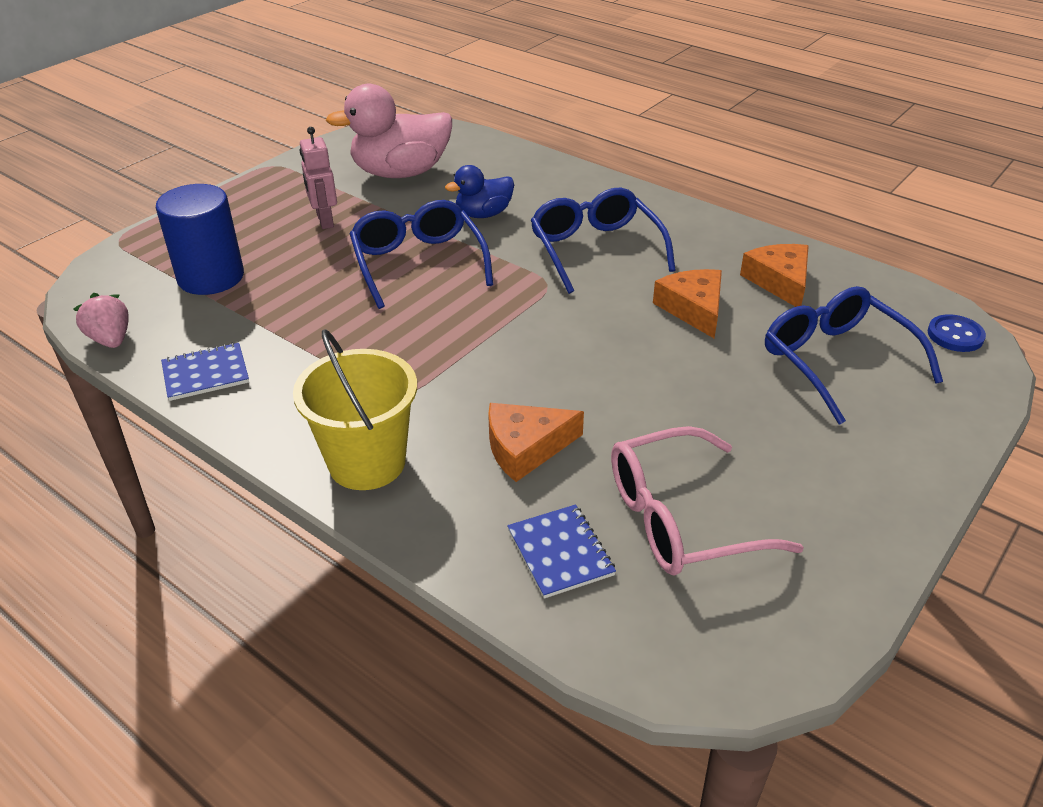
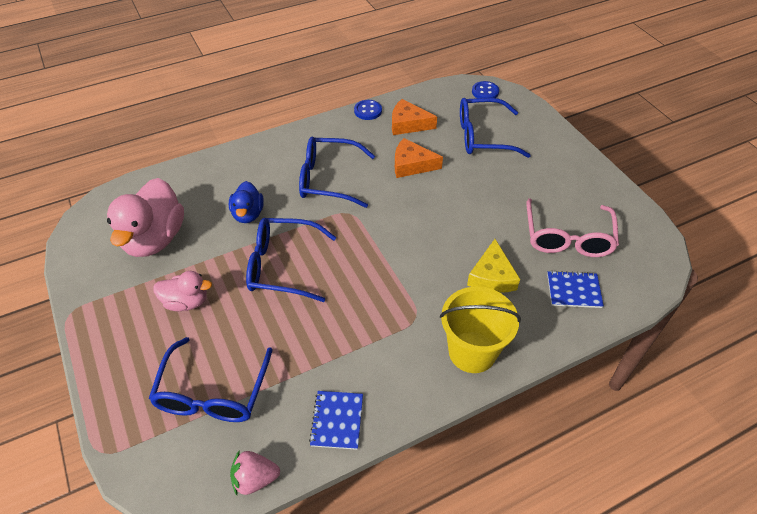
camera: 65 degrees left, 10 degrees up
(211, 277) = (212, 393): blue cylinder -> blue glasses
(324, 221) = (186, 302): pink robot -> pink duck
(525, 447) = (492, 276): orange cheese -> yellow cheese
(767, 239) = (368, 111): none -> blue button

